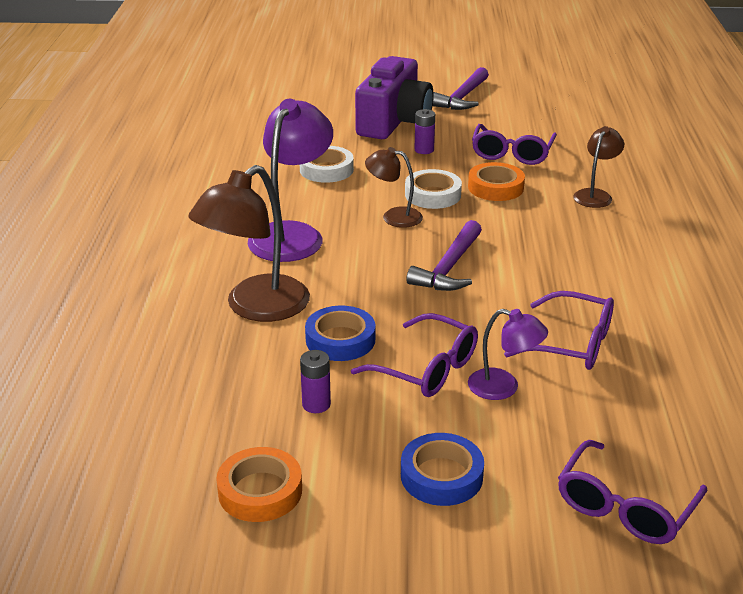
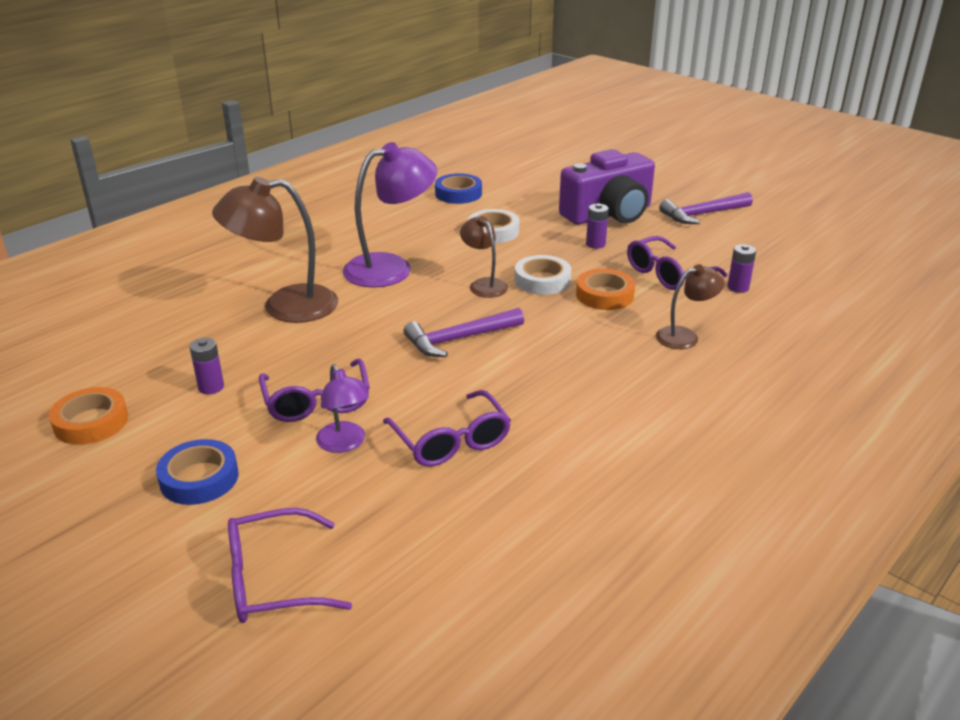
camera: 40 degrees right, 0 degrees up
(340, 340) = (298, 353): blue tape -> blue tape (458, 194)
(572, 145) = (738, 287): none -> purple battery

